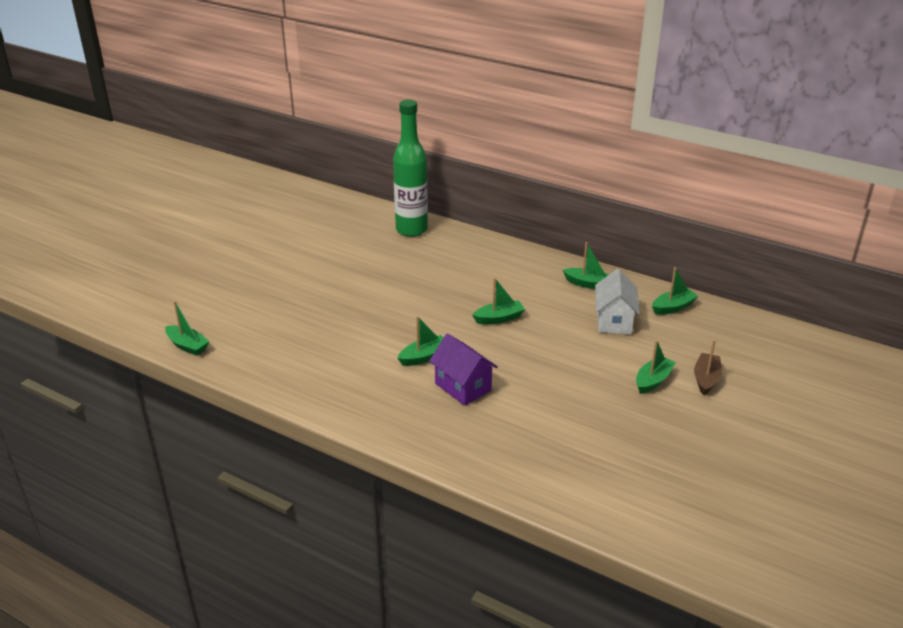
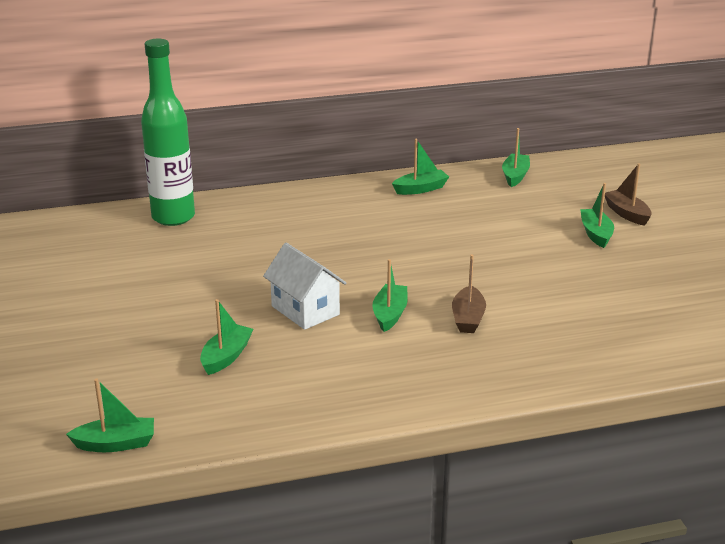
camera: 45 degrees left, 5 degrees down
(463, 387) = (468, 318): purple house -> brown boat
(499, 318) = (397, 250): green boat -> green boat (226, 356)
(614, 321) = (491, 206): white house -> white house (305, 310)

